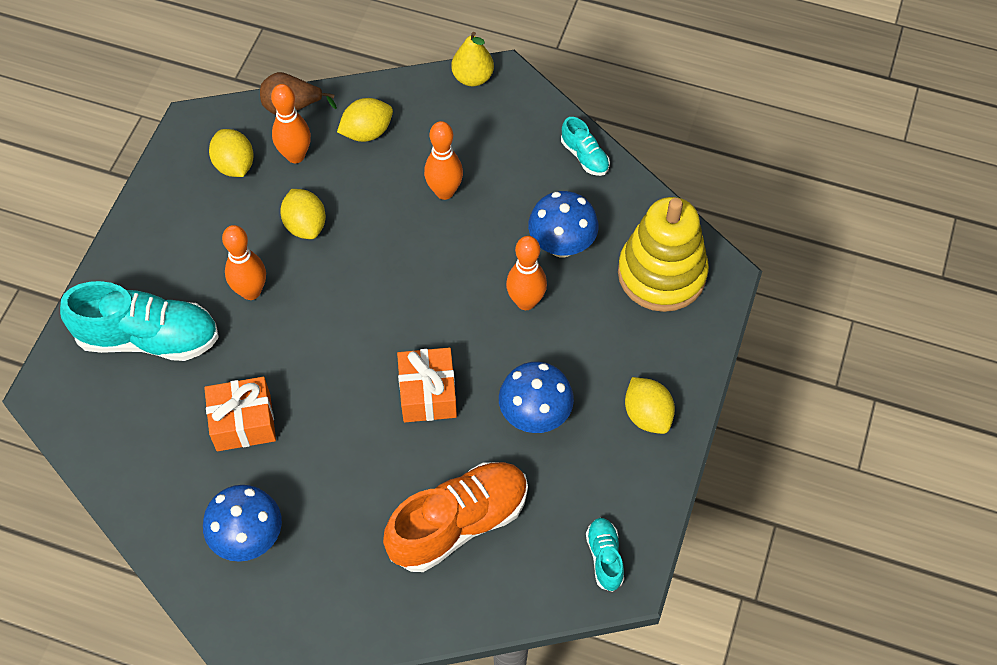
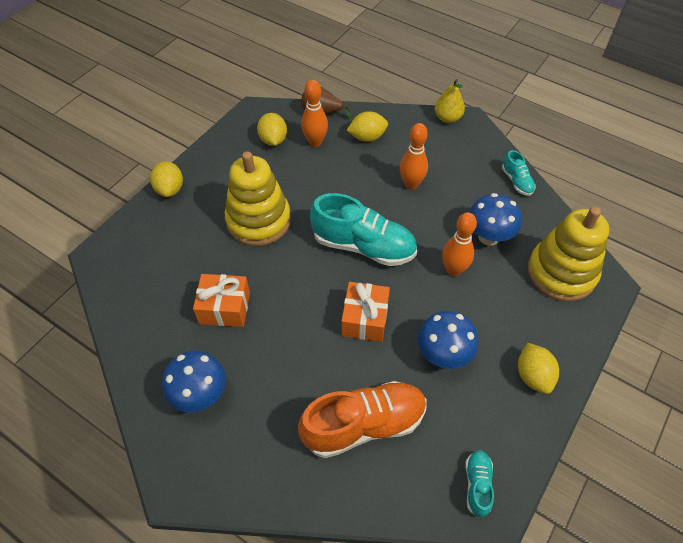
camera: 15 degrees right, 5 degrees down
(148, 338) = (179, 235): turquoise shoe -> turquoise shoe (363, 246)
(251, 291) = (258, 220): orange bowling pin -> yellow stacking toy
(305, 225) = (309, 186): yellow lemon -> yellow lemon (170, 189)

